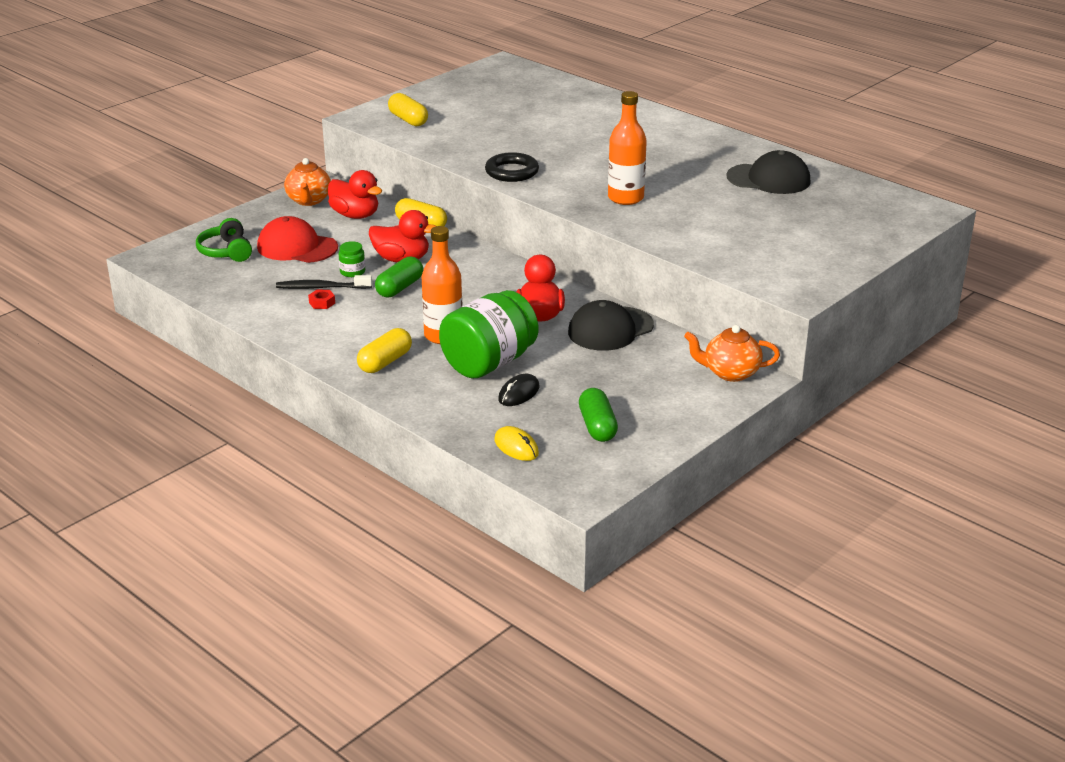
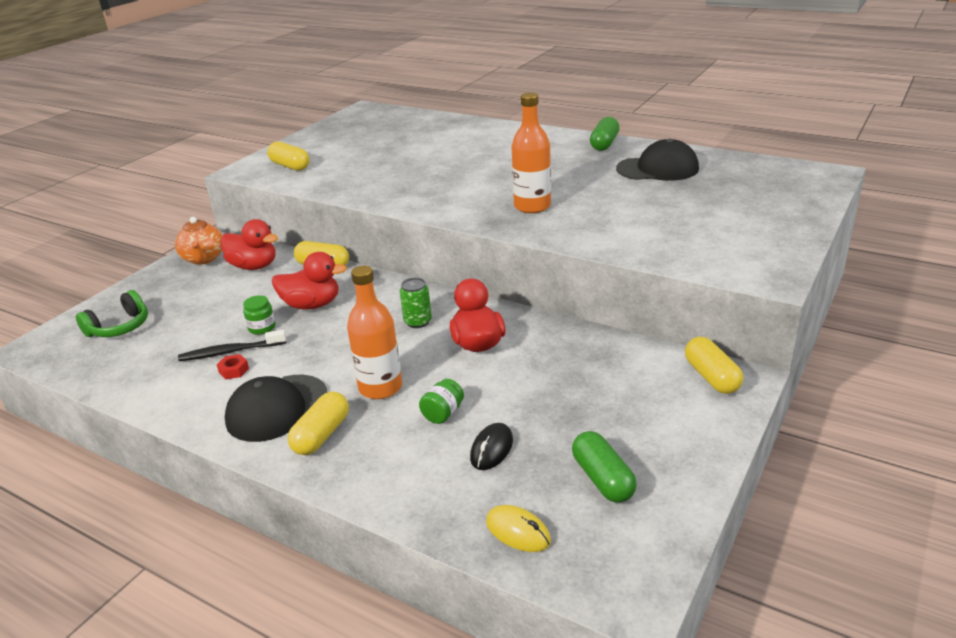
camera: 10 degrees left, 0 degrees up
(226, 251) = (119, 327): green headphones -> green headphones turned 105 degrees counterclockwise
(297, 247) = (197, 310): red cap -> none
(399, 288) = (317, 337): green capsule -> green capsule (604, 144)
(489, 363) = (443, 413): green jar -> green jar, size x0.41
(493, 289) = (418, 322): none -> green can
(512, 172) = (408, 198): black ring -> none
(610, 329) = (559, 347): black cap -> black cap (277, 408)
(730, 373) = (711, 377): orange teapot -> yellow capsule

